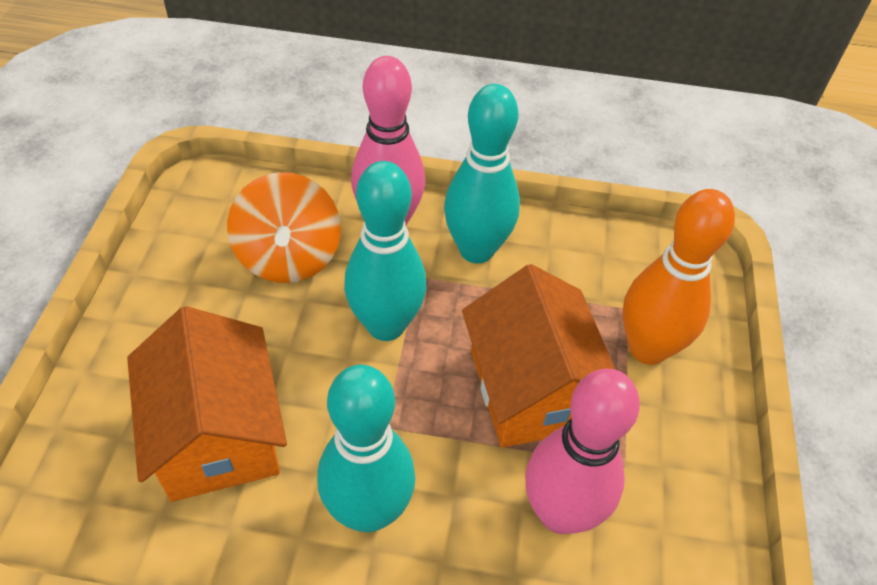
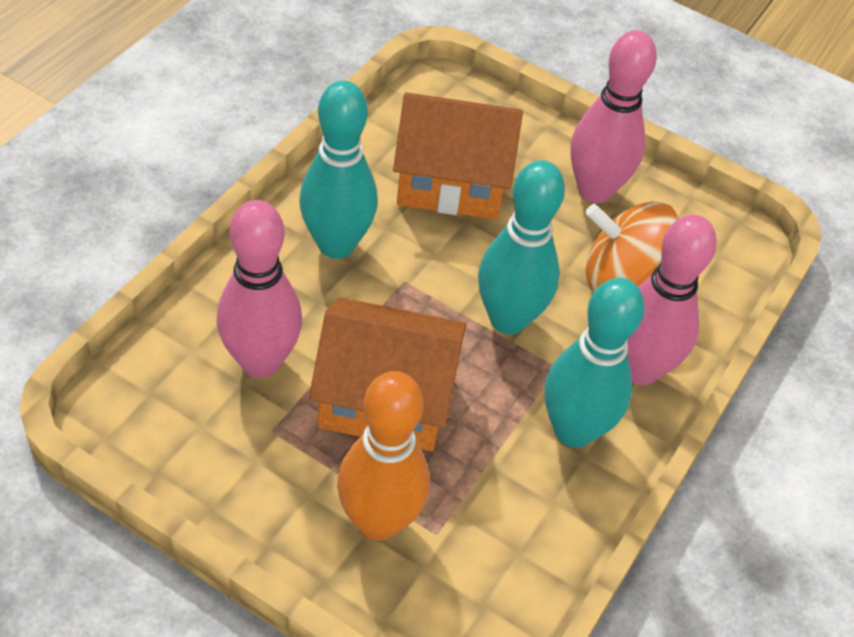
camera: 110 degrees right, 0 degrees up
(178, 304) = (594, 190): none -> pink bowling pin

